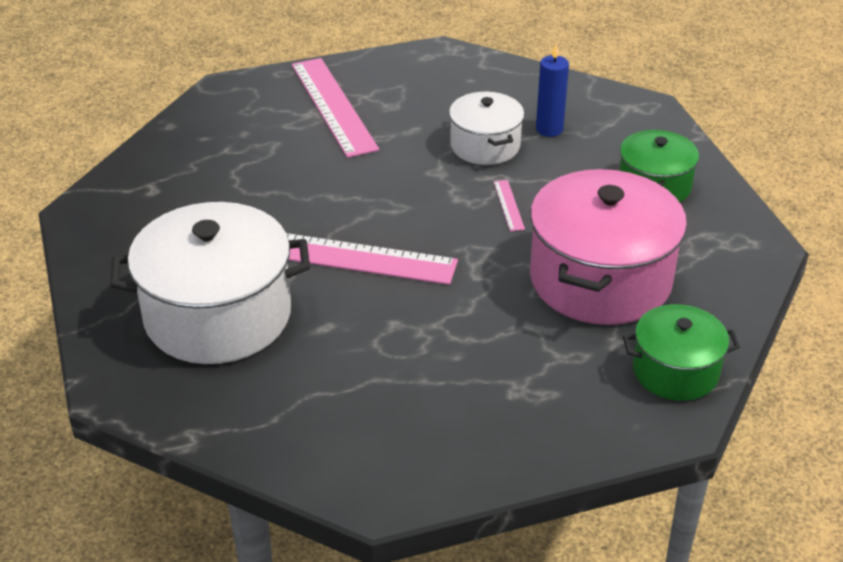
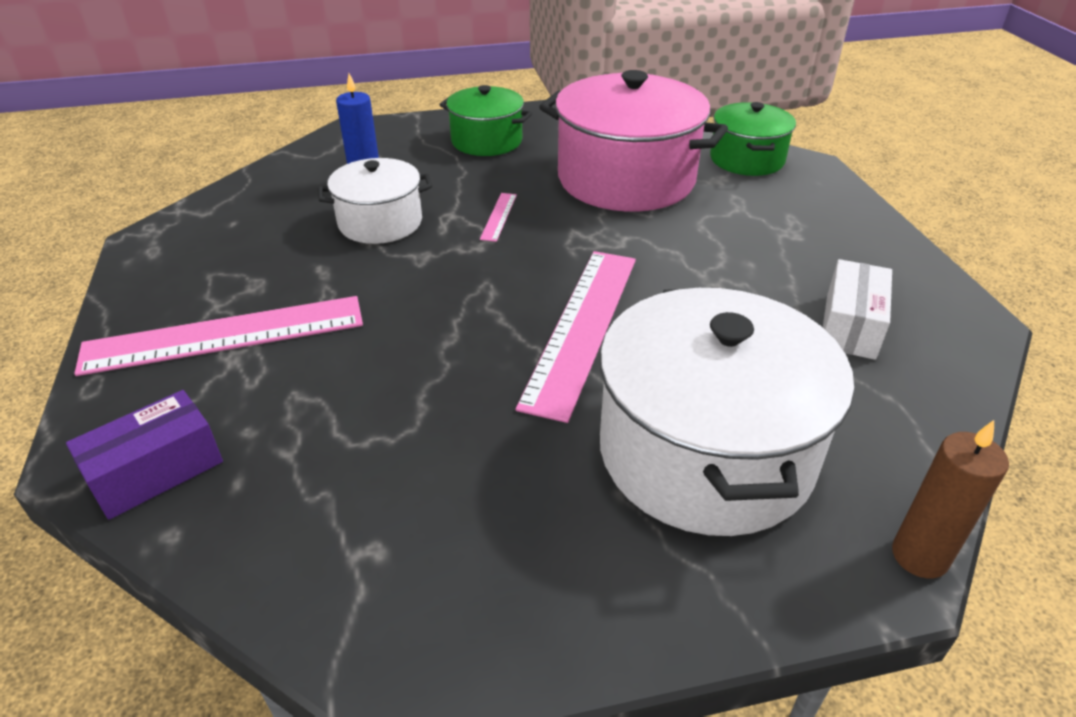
camera: 85 degrees left, 0 degrees up
(122, 405) = (919, 556): none -> brown candle
(214, 111) = (156, 471): none -> purple box
(366, 410) = (850, 326): none -> white box
(508, 205) = (499, 216): pink ruler -> pink ruler turned 75 degrees counterclockwise

